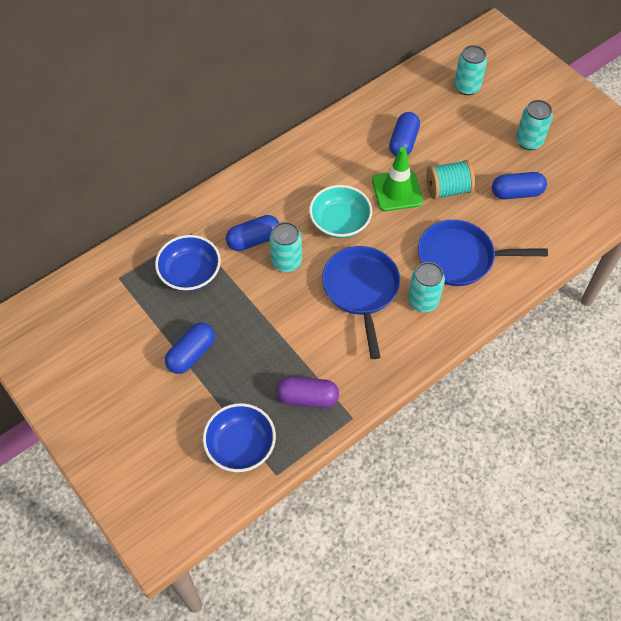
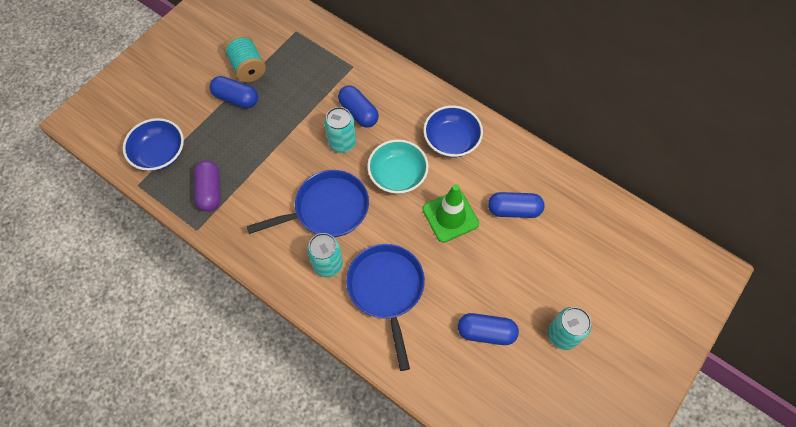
camera: 75 degrees right, 5 degrees up
(190, 273) = (312, 77): blue bowl -> blue bowl (451, 140)
(448, 189) = (467, 263): turquoise spool -> turquoise spool (248, 67)
(467, 87) = (614, 257): turquoise can -> none
(516, 193) = (486, 332): blue capsule -> blue capsule turned 60 degrees counterclockwise

